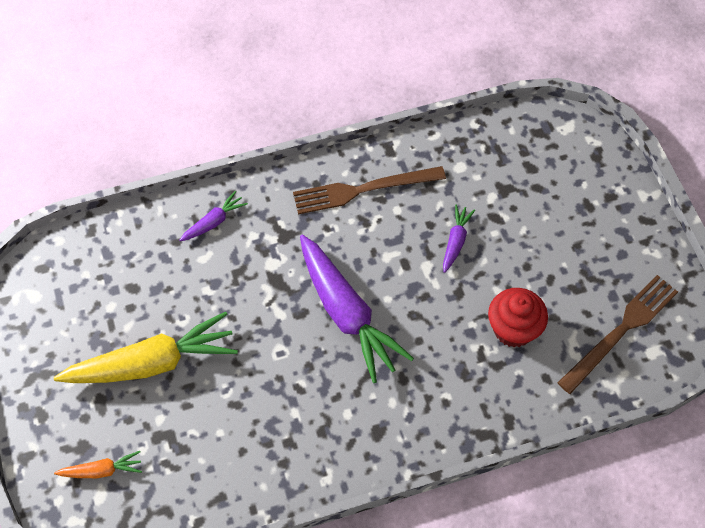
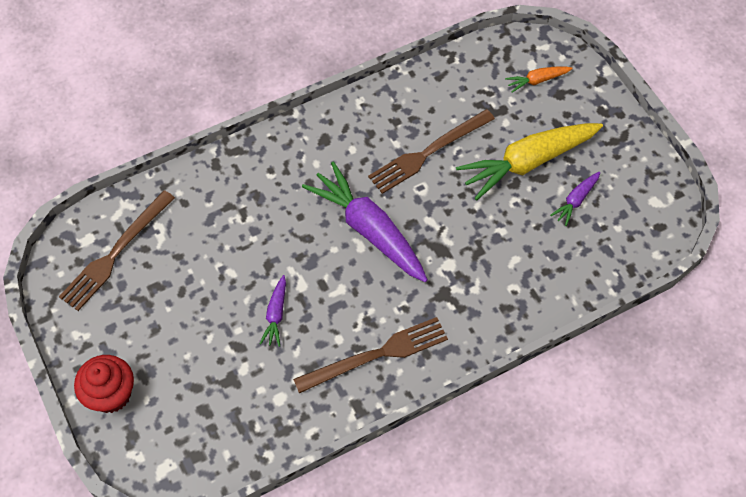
camera: 170 degrees right, 0 degrees up
(214, 222) = (517, 296): purple carrot -> purple carrot (576, 200)
(260, 394) = (428, 153): none -> brown fork
(513, 329) = (215, 239): red cupcake -> red cupcake (111, 394)

